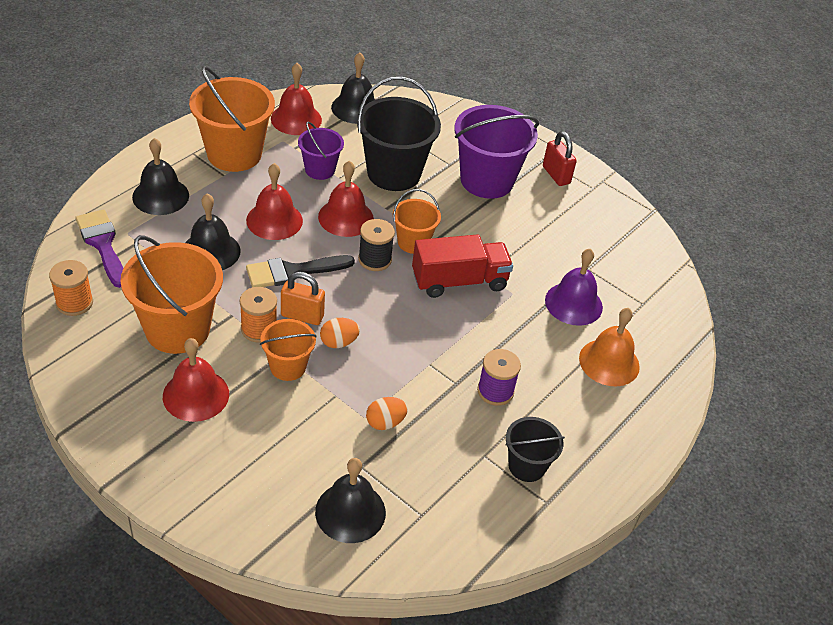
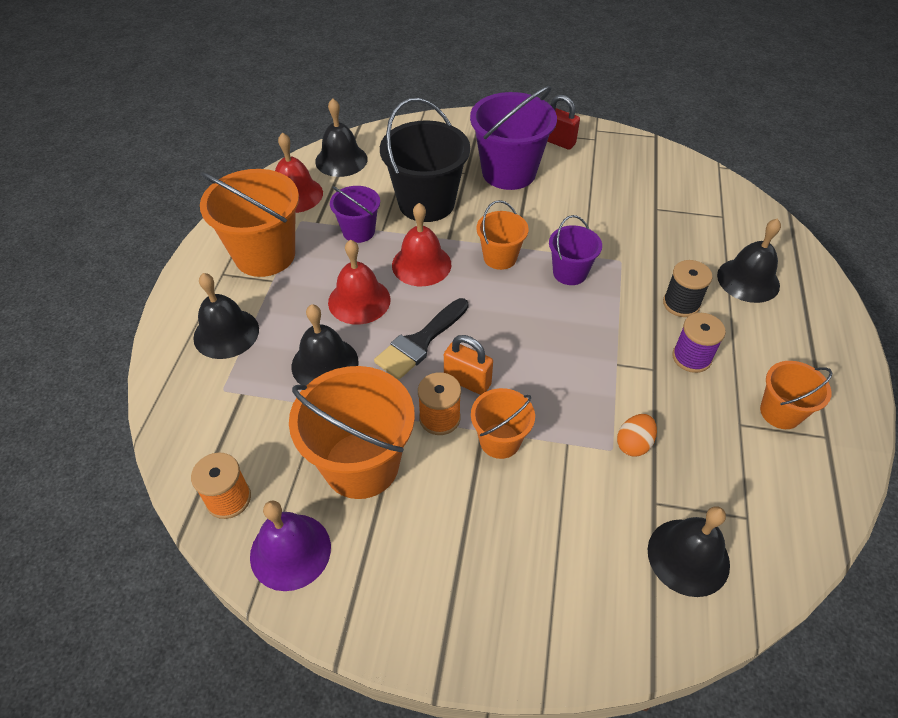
camera: 25 degrees left, 5 degrees up
(102, 244) = (206, 416): purple brush -> none
(196, 395) = (440, 525): red bell -> none
(302, 316) = (467, 381): orange padlock -> orange padlock turned 45 degrees clockwise
(339, 342) = (523, 388): orange egg -> none
(375, 259) = (482, 291): black spool -> black spool (681, 304)
(459, 281) = (569, 273): red truck -> purple bucket
(527, 466) = (780, 412): black bucket -> orange bucket
(573, 303) = (674, 244): purple bell -> purple bell (290, 551)
(609, 362) = (748, 280): orange bell -> black bell

